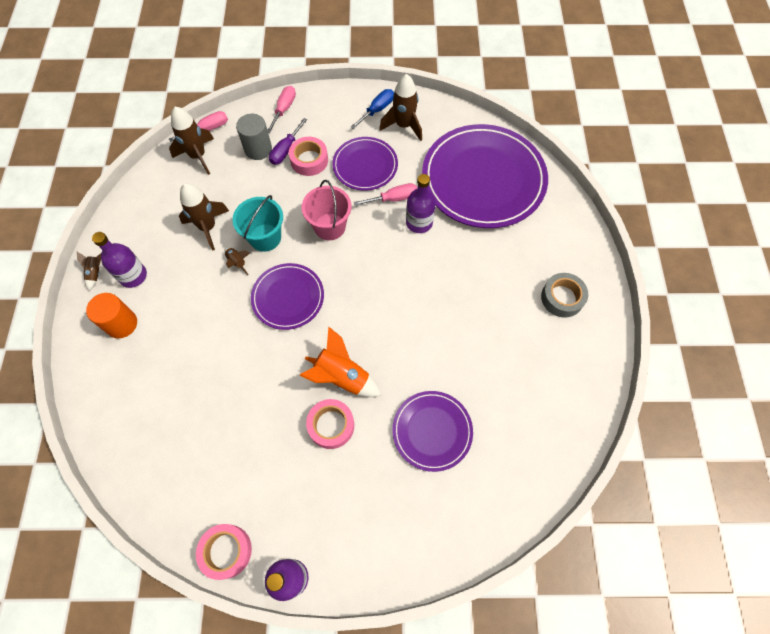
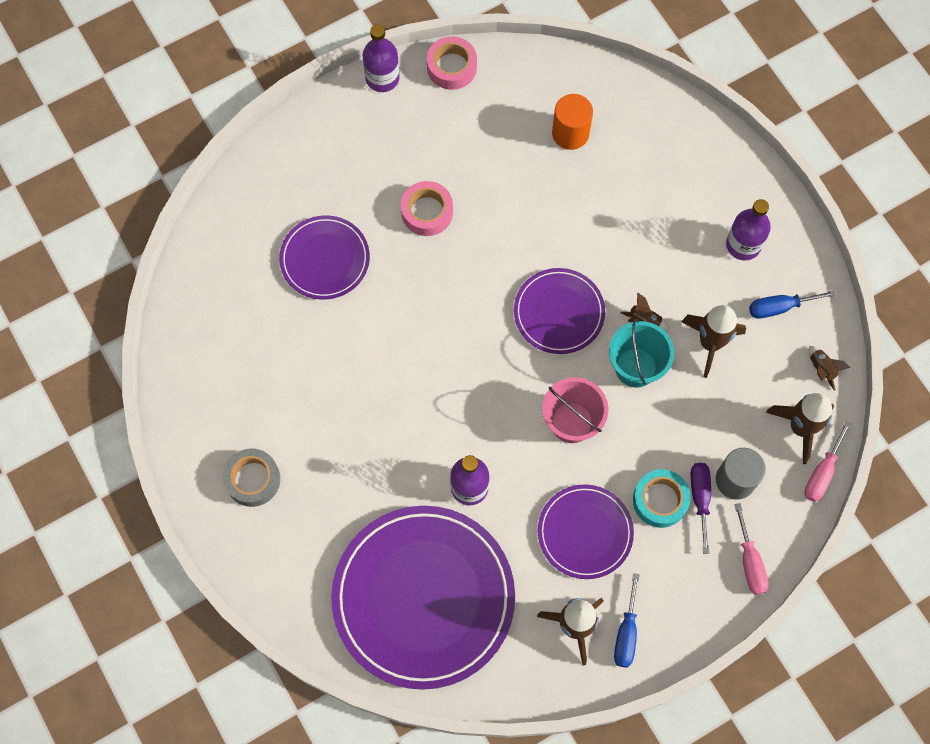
camera: 150 degrees right, 5 degrees up
(96, 273) = (785, 226): brown rocket -> brown rocket (821, 369)
(121, 324) = (709, 192): orange cylinder -> orange cylinder (570, 133)
(147, 225) = (779, 307): none -> blue screwdriver
(309, 160) = (660, 500): pink tape -> turquoise tape
(342, 377) = (446, 262): orange rocket -> none
(394, 198) = (519, 504): pink screwdriver -> none

